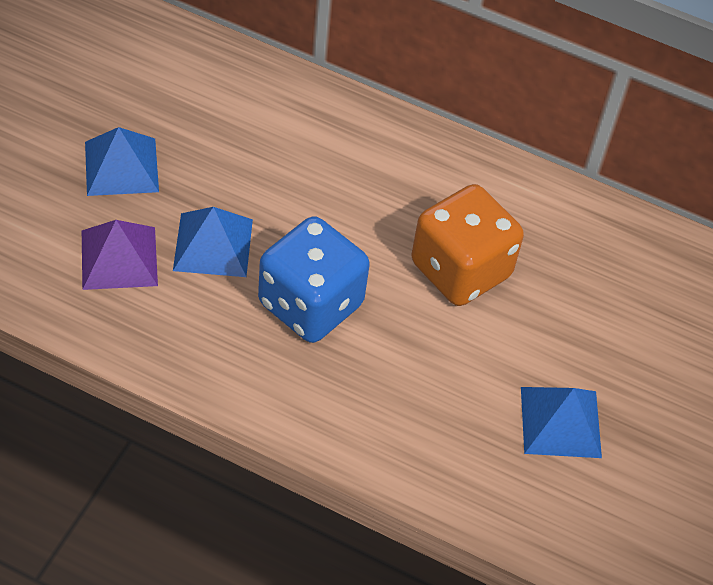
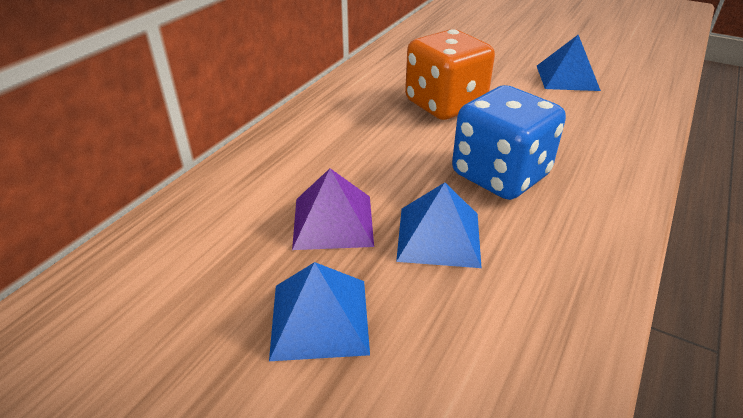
camera: 80 degrees left, 15 degrees down
(119, 257) = (471, 317): purple pyramid -> purple pyramid (333, 221)

